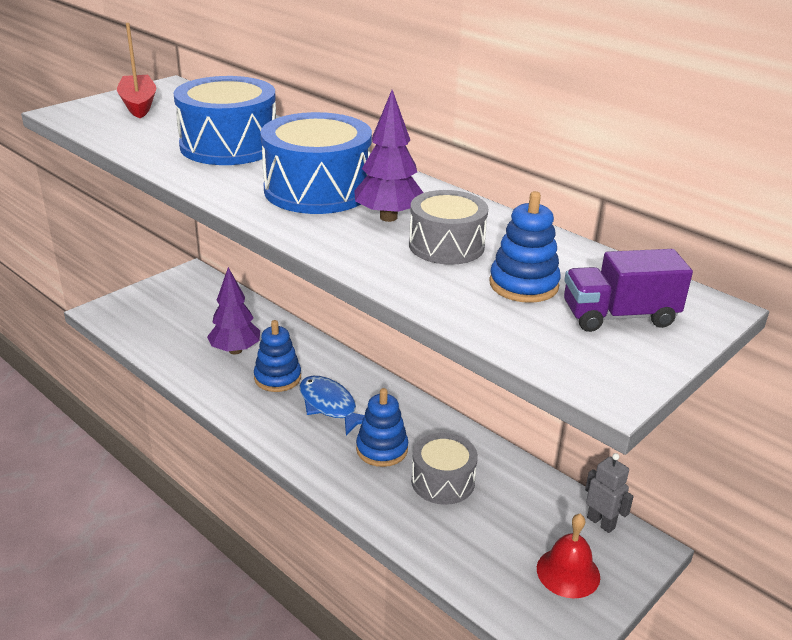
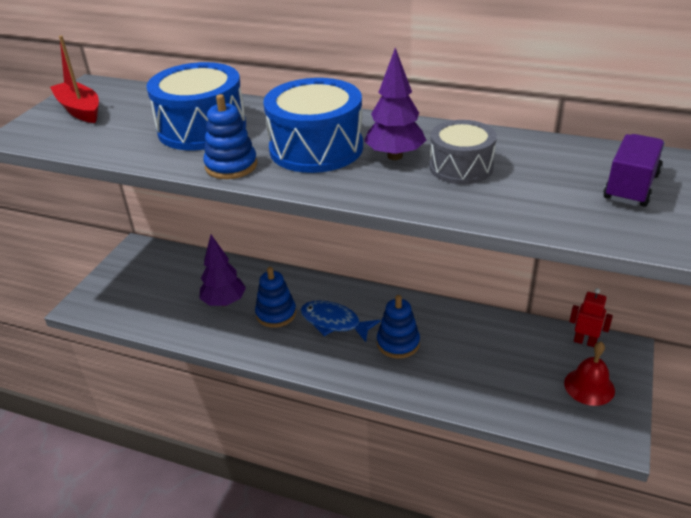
camera: 20 degrees left, 5 degrees up
(443, 481) = (459, 351): grey drum -> none
(523, 285) = (545, 182): blue stacking toy -> blue stacking toy (231, 166)
(601, 522) = (585, 342): grey robot -> red robot
(619, 316) = (631, 187): purple truck -> purple truck turned 150 degrees clockwise

